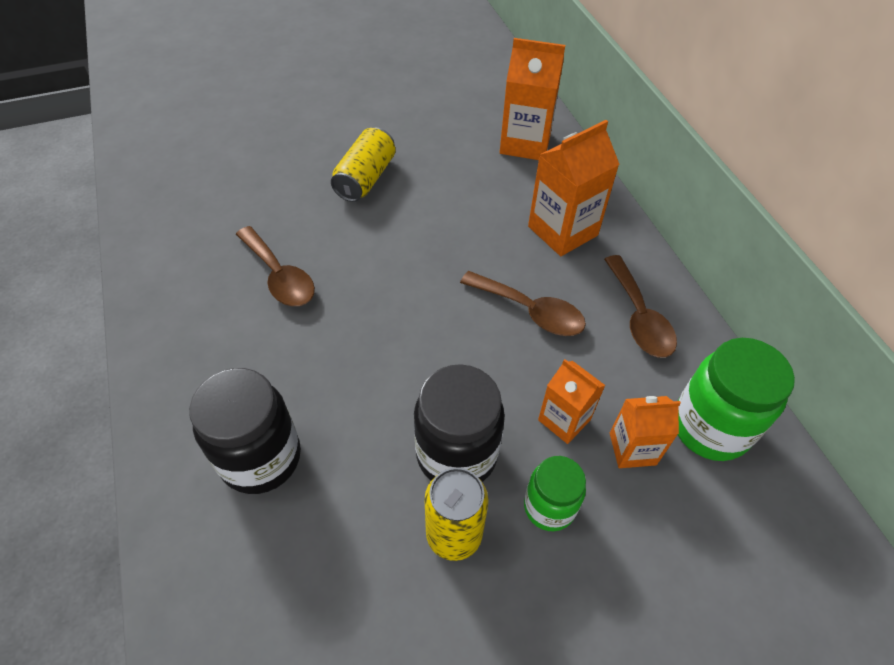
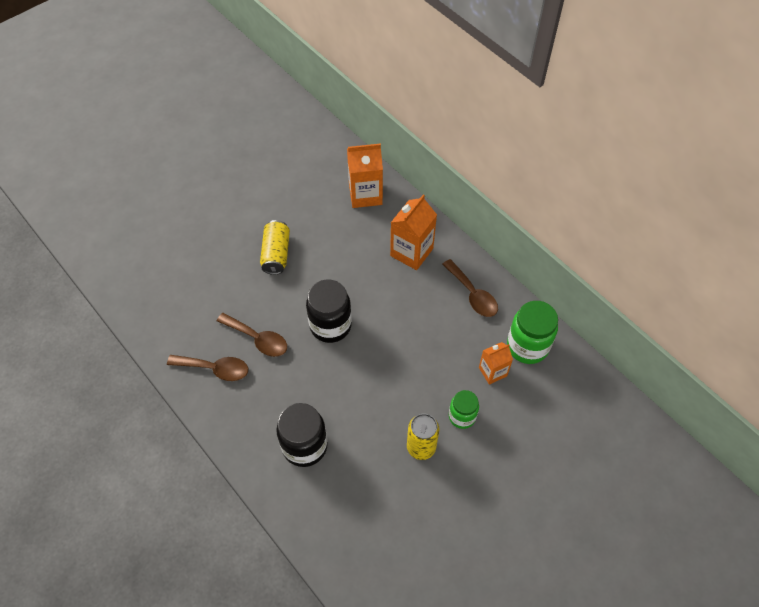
camera: 20 degrees left, 5 degrees up
(456, 454) = (405, 407): black jar -> black jar (330, 325)
(530, 311) = (412, 311): brown spoon -> brown spoon (215, 369)
(564, 420) = (453, 368): orange carton -> none

